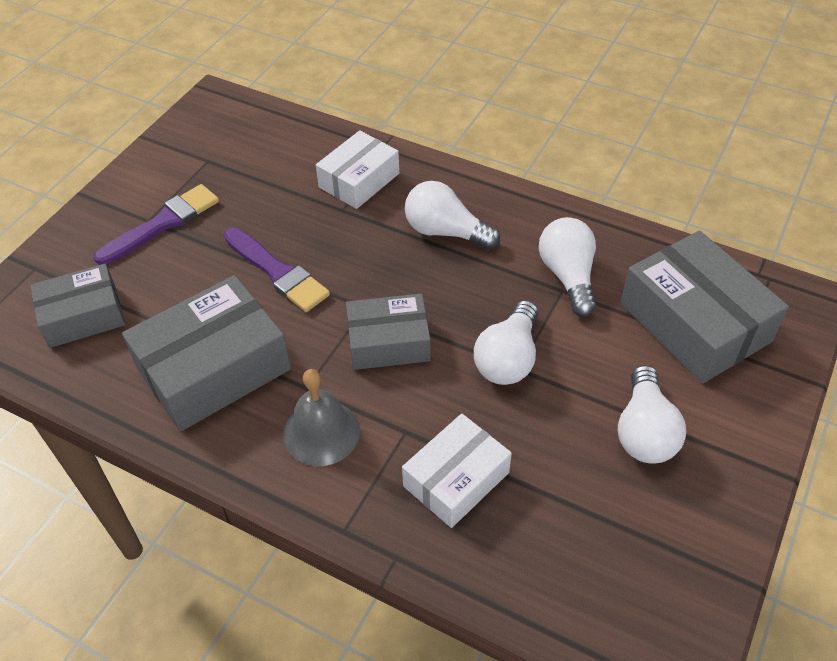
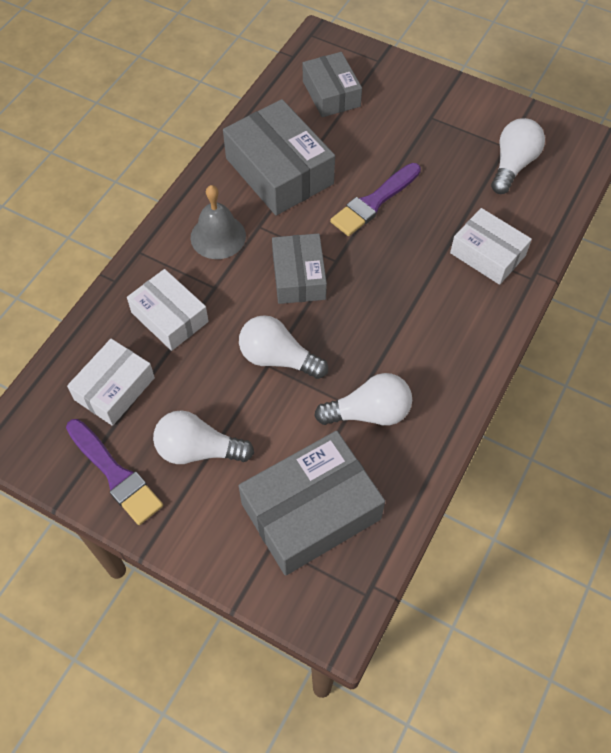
camera: 90 degrees right, 10 degrees up
(163, 224) = (427, 126): purple brush -> purple brush (115, 474)
(445, 232) = (423, 319): white light bulb -> white light bulb (513, 165)
(574, 535) = (114, 388): none -> white box

